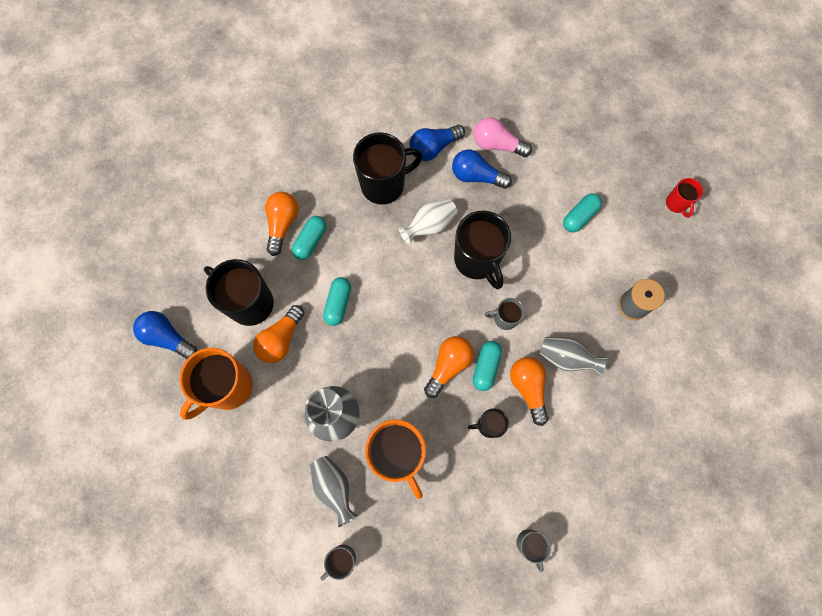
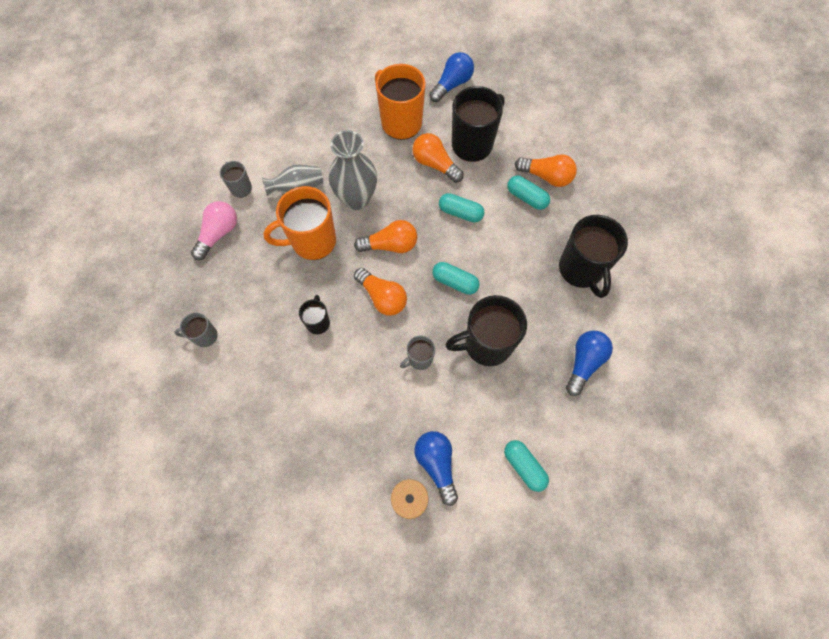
camera: 100 degrees right, 5 degrees down
(429, 226) = (530, 305): white vase -> none
(433, 148) = (621, 325): blue light bulb -> blue light bulb (437, 464)
(486, 367) = (374, 331): turquoise capsule -> turquoise capsule (455, 282)
(497, 145) = (622, 393): pink light bulb -> pink light bulb (218, 234)
(504, 318) = (419, 359): grey mug -> grey mug turned 135 degrees counterclockwise
(528, 388) = (344, 366): orange light bulb -> orange light bulb (390, 245)
(566, 358) = (366, 411): grey vase -> none
(676, 204) = (528, 594): red mug -> none

